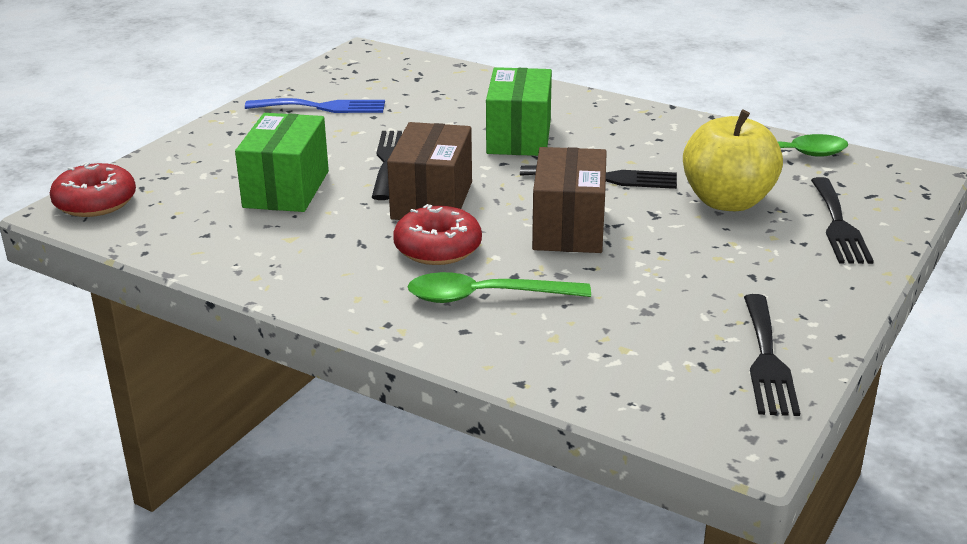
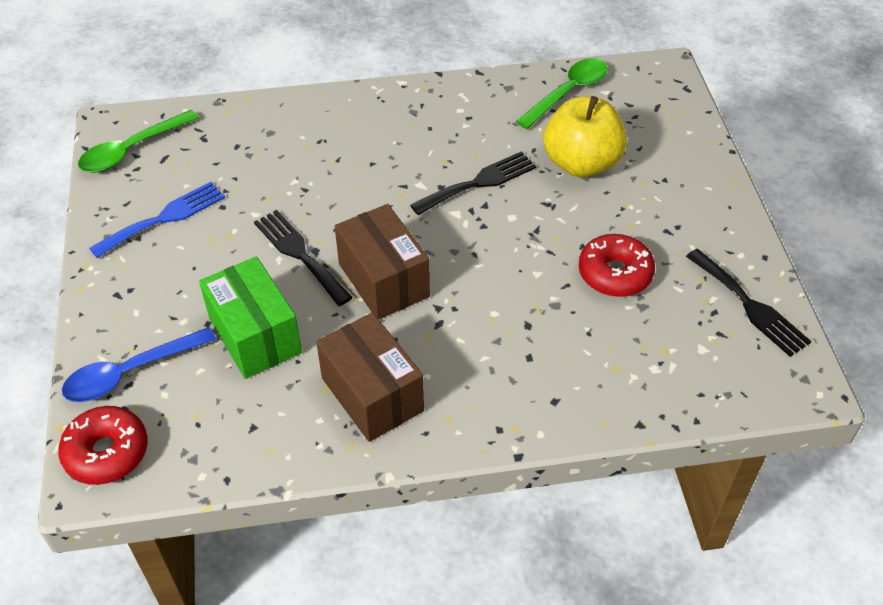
camera: 40 degrees left, 20 degrees up
(173, 172) = (130, 373): none -> blue spoon
(438, 248) = (446, 330): red donut -> red donut (615, 274)
(485, 297) = (532, 359): green spoon -> green spoon (131, 150)
(519, 137) = (367, 170): green box -> none
(569, 228) = (510, 252): brown box -> brown box (372, 394)
(838, 225) = (667, 149): black fork -> none

